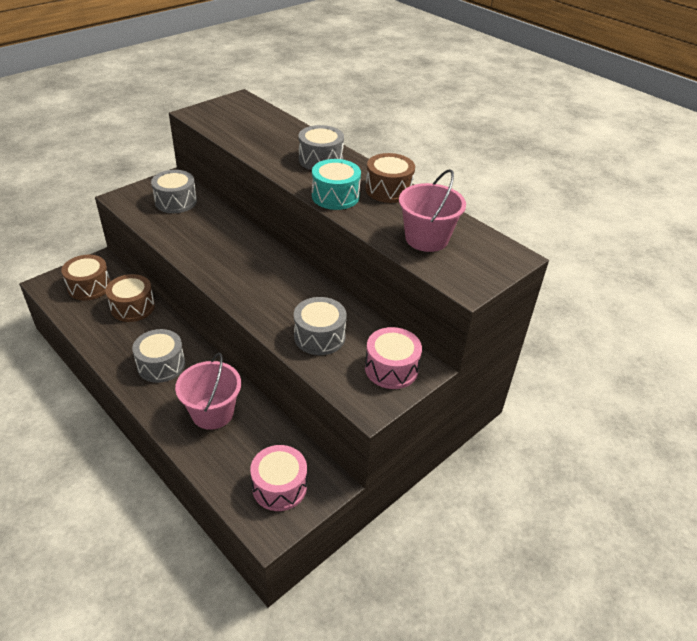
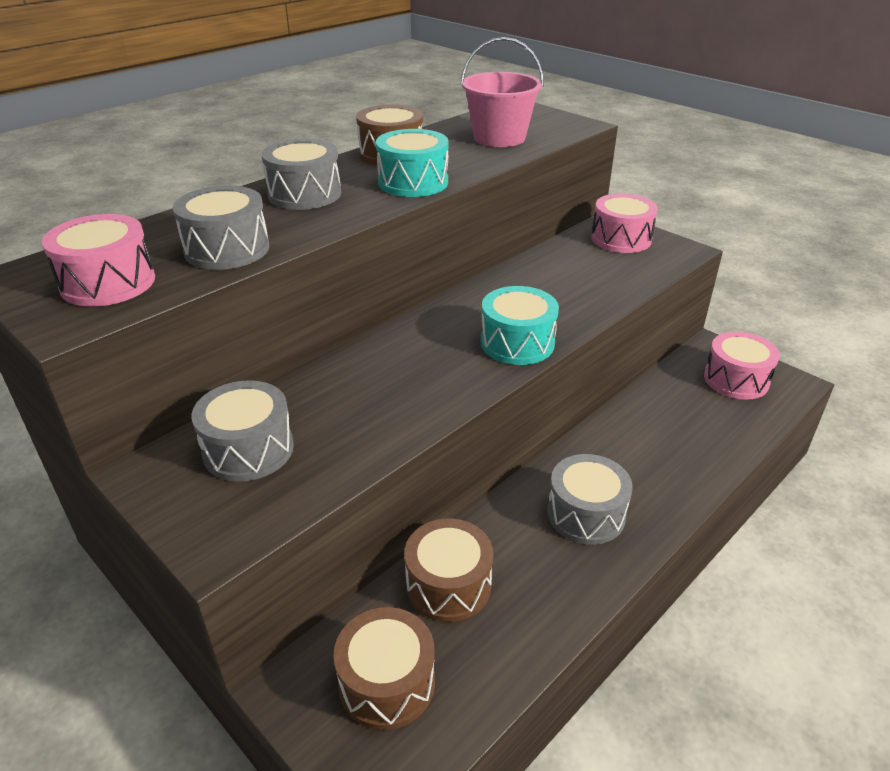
camera: 90 degrees left, 5 degrees down
(212, 413) = (656, 444): pink bucket -> none
(226, 117) = (108, 283): none -> pink drum
(242, 290) = (517, 343): none -> turquoise drum
(319, 336) = (590, 280): grey drum -> grey drum (227, 249)

